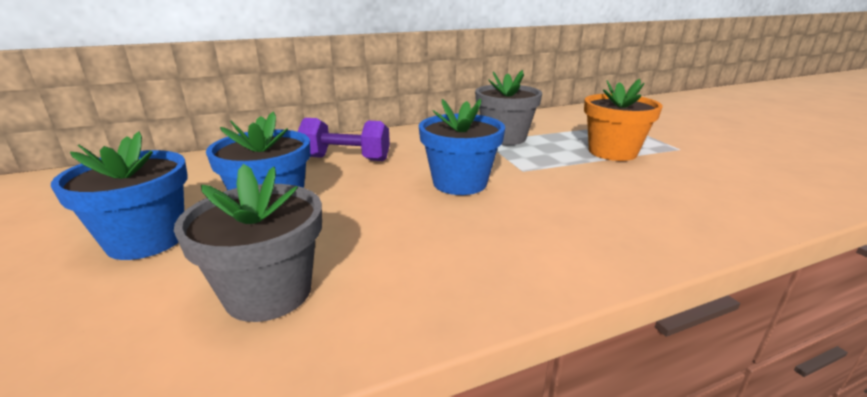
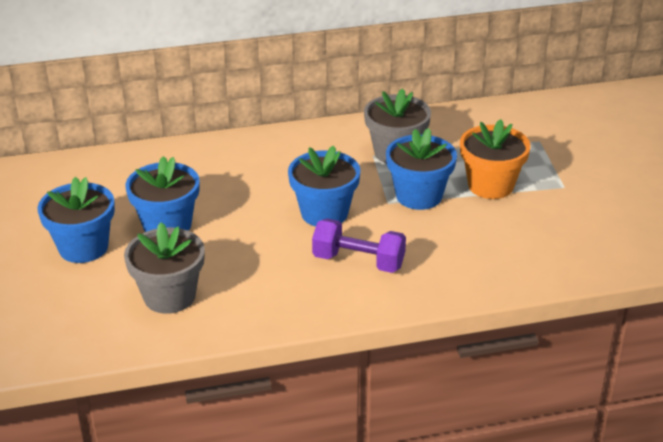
camera: 10 degrees right, 10 degrees up
(346, 159) = (231, 171): purple dumbbell -> purple dumbbell (358, 262)
(550, 163) = (419, 196): none -> blue flower pot

